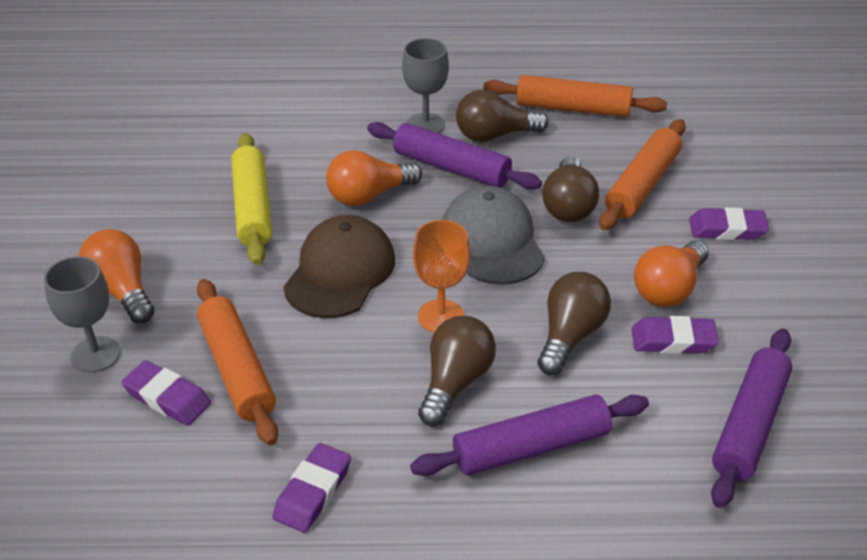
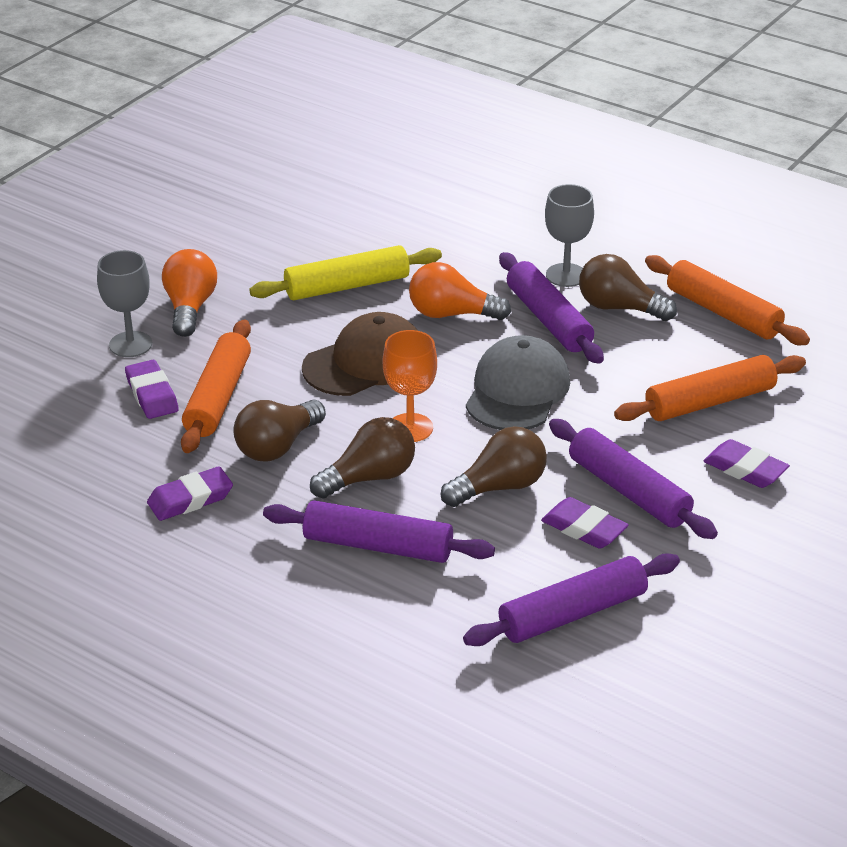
camera: 35 degrees right, 5 degrees down
(253, 207) = (347, 286): yellow rolling pin -> yellow rolling pin turned 45 degrees clockwise
(568, 206) = (618, 391): brown light bulb -> brown light bulb (277, 446)
(669, 289) = (629, 491): orange light bulb -> purple rolling pin

